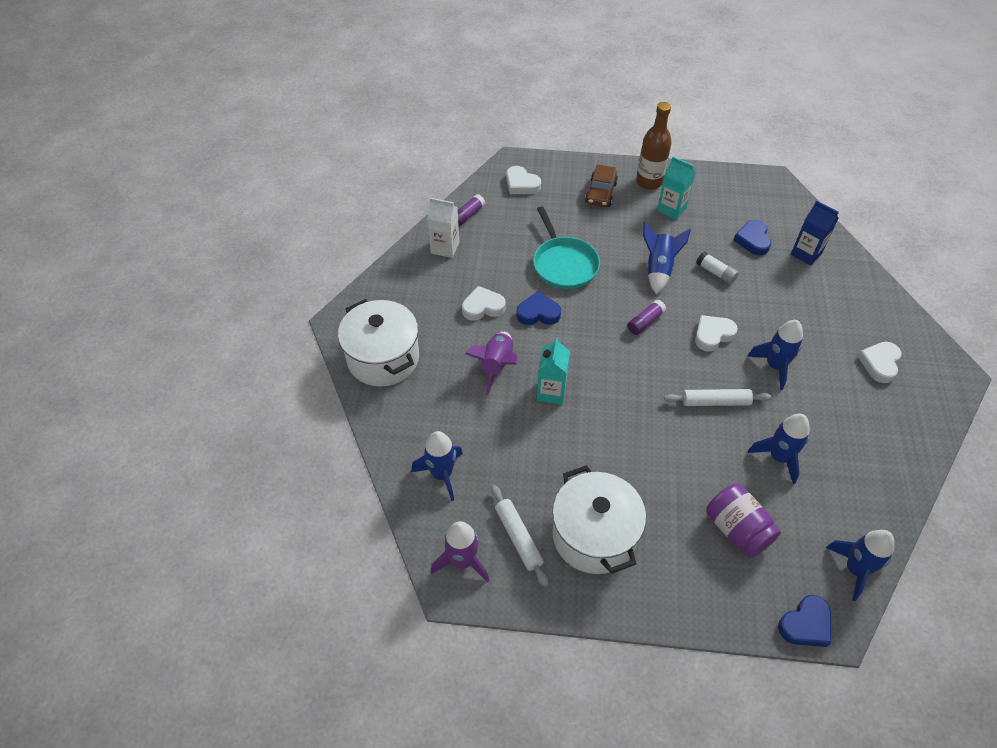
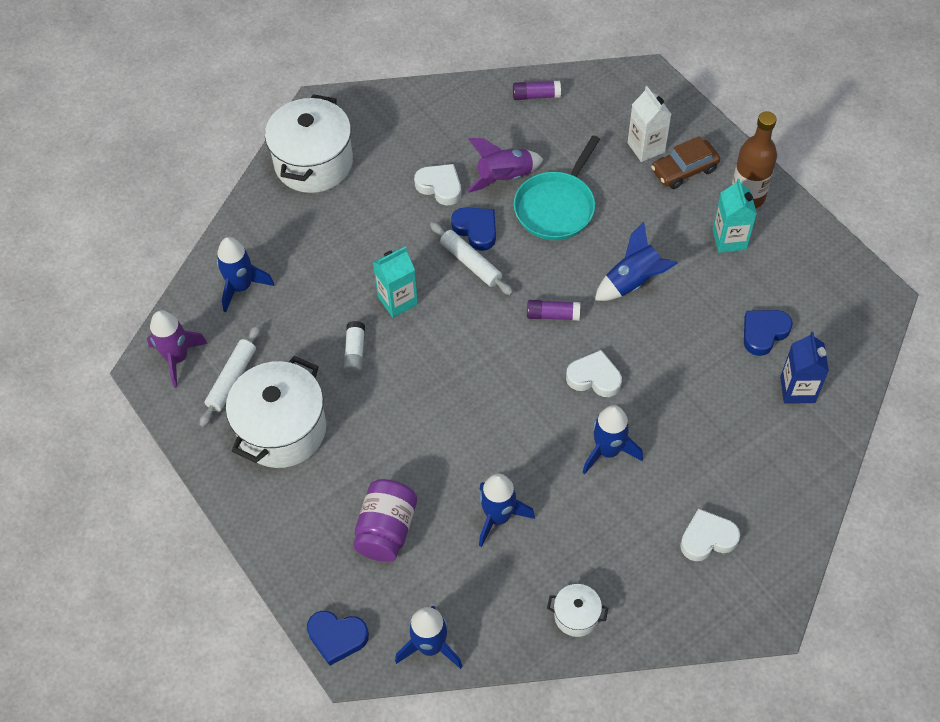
camera: 50 degrees right, 5 degrees up
(445, 248) = (478, 110): white carton -> white carton (646, 147)
(496, 366) = (386, 243): purple rocket -> purple rocket (504, 178)
(521, 184) = (623, 104): white heart -> none
(715, 273) = (680, 330): white glue stick -> white glue stick (355, 353)
(715, 402) = (513, 429): white rolling pin -> white rolling pin (470, 263)
(889, 468) = (576, 616): none -> white pot

